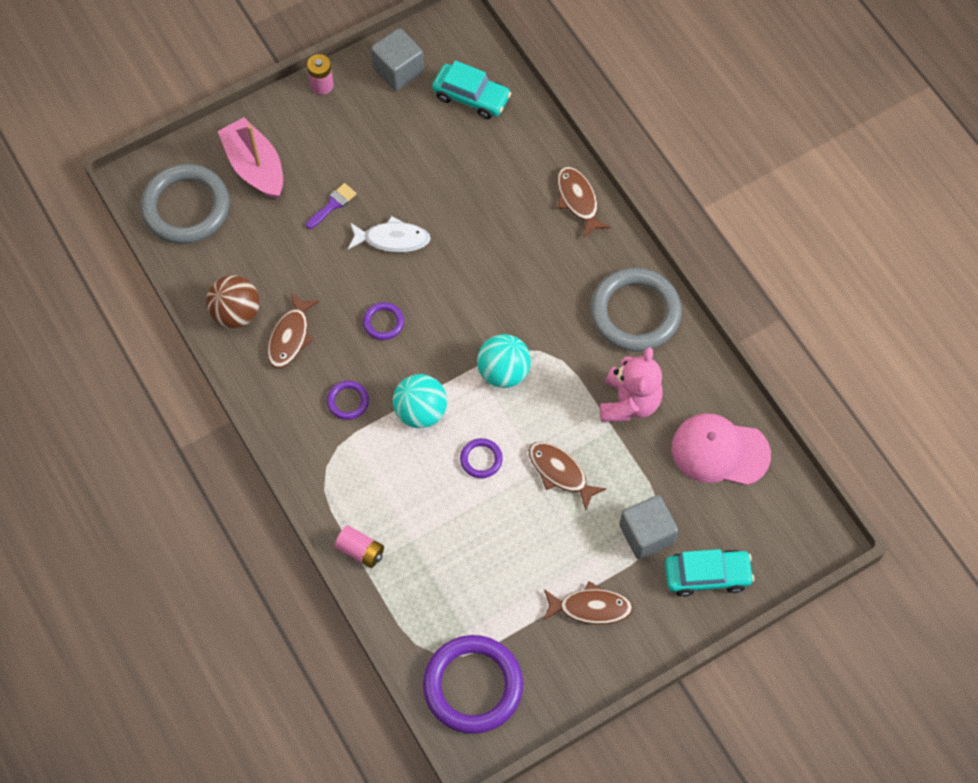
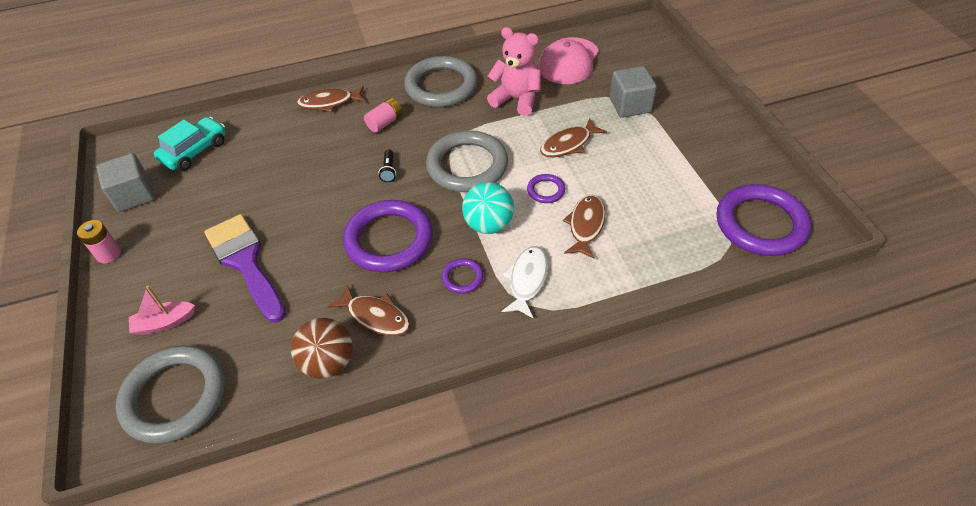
camera: 75 degrees left, 15 degrees down
(255, 167) = (164, 323): pink boat -> pink boat, size x0.59
(333, 205) = (245, 262): purple brush -> purple brush, size x2.30
(360, 551) = (622, 288): pink battery -> pink battery (385, 122)
(383, 322) = (389, 240): purple ring -> purple ring, size x2.23
(392, 239) = (306, 222): white fish -> white fish (527, 280)
(480, 295) = (389, 170): none -> black flashlight
(503, 372) = (467, 165): turquoise ball -> grey ring
(590, 607) = (690, 143): brown fish -> brown fish (586, 225)
(707, 575) = (667, 80): turquoise car -> none

